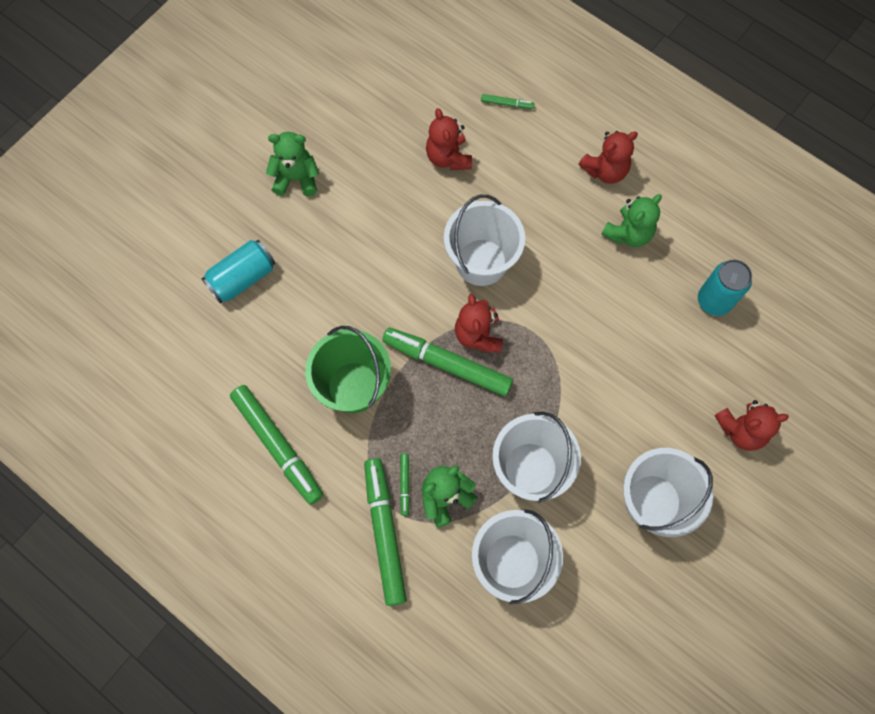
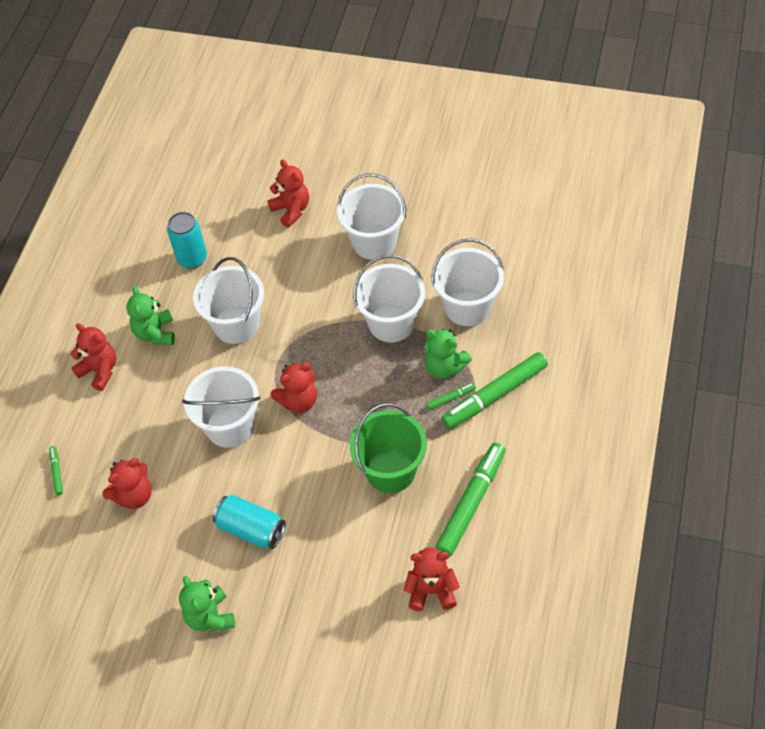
camera: 110 degrees left, 15 degrees down
(213, 367) = (431, 590): none -> red teddy bear
(242, 278) = (335, 611): turquoise can -> turquoise can (251, 529)
(447, 364) = (335, 412): green marker -> none
(603, 312) = (236, 324): none -> white bucket
(628, 233) = (155, 333): green teddy bear -> green teddy bear turned 120 degrees counterclockwise

